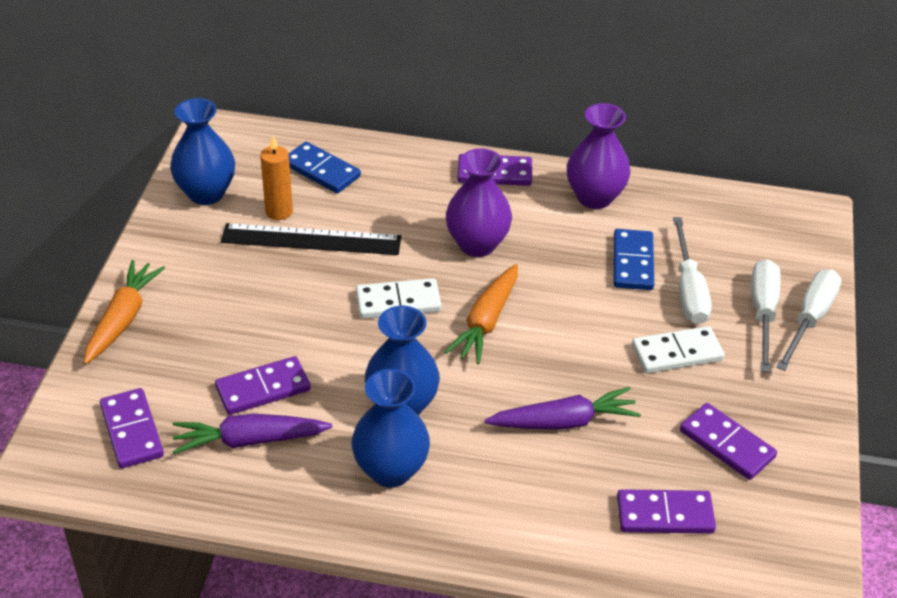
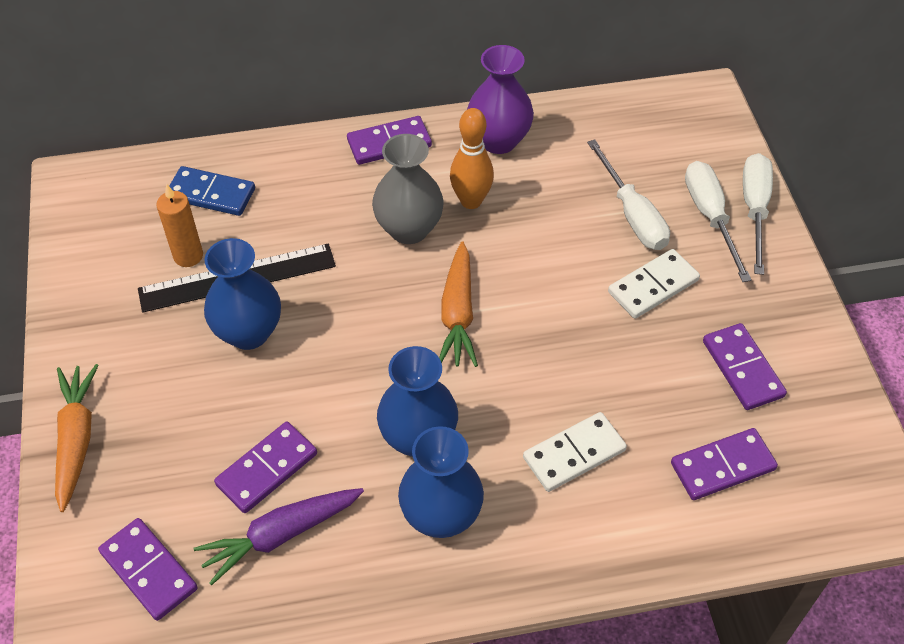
camera: 20 degrees left, 10 degrees up
(206, 193) = (99, 259): blue vase -> blue vase (249, 332)
(398, 302) = (360, 320): white domino -> white domino (574, 454)
(477, 244) = (409, 229): purple vase -> grey vase
(544, 238) = (471, 201): none -> orange bowling pin
(564, 421) = (583, 399): purple carrot -> none
(632, 262) = (567, 201): blue domino -> none
(727, 444) = (742, 369): purple domino -> purple domino turned 45 degrees clockwise

